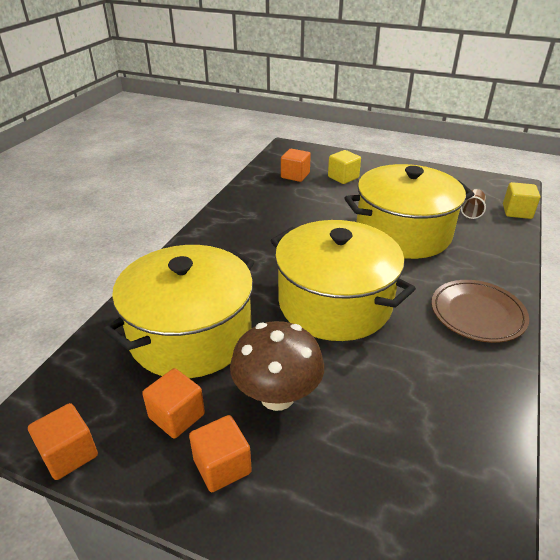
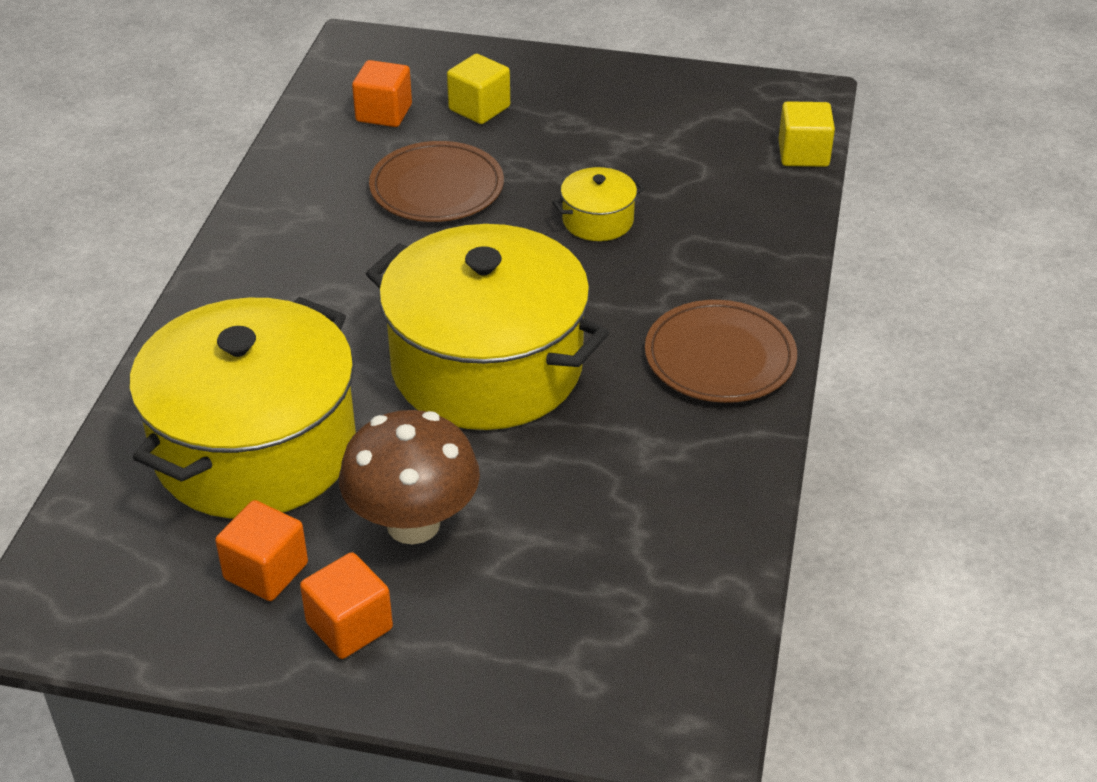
camera: 10 degrees left, 5 degrees up
(69, 454) = (120, 642): orange cube -> none
(317, 210) = (437, 188): none -> brown plate
(403, 233) = (598, 220): yellow pot -> yellow pot, size x0.41
(472, 211) = (722, 162): brown cup -> none

